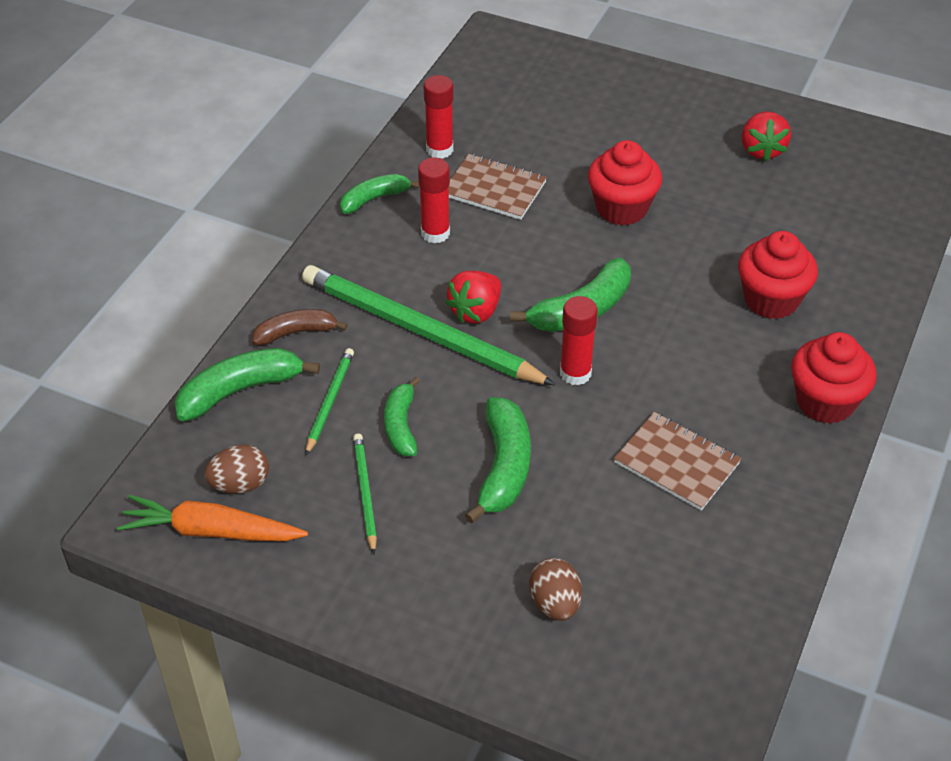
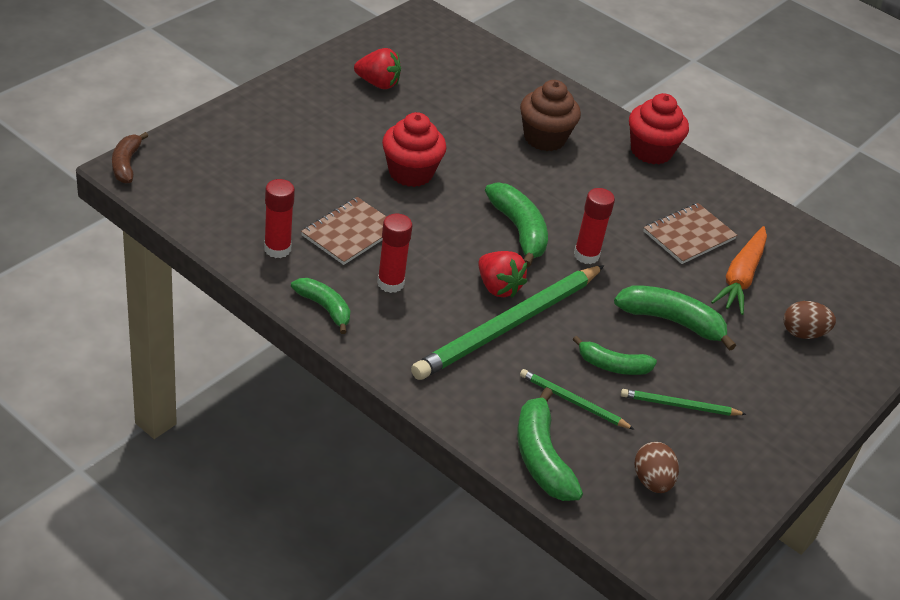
camera: 80 degrees left, 5 degrees down
(211, 531) = (699, 511): orange carrot -> orange carrot (740, 277)
(296, 332) = (481, 403): brown banana -> brown banana (126, 164)
(374, 199) = (324, 308): green banana -> green banana turned 150 degrees clockwise
(771, 300) = (544, 138): red cupcake -> brown cupcake

